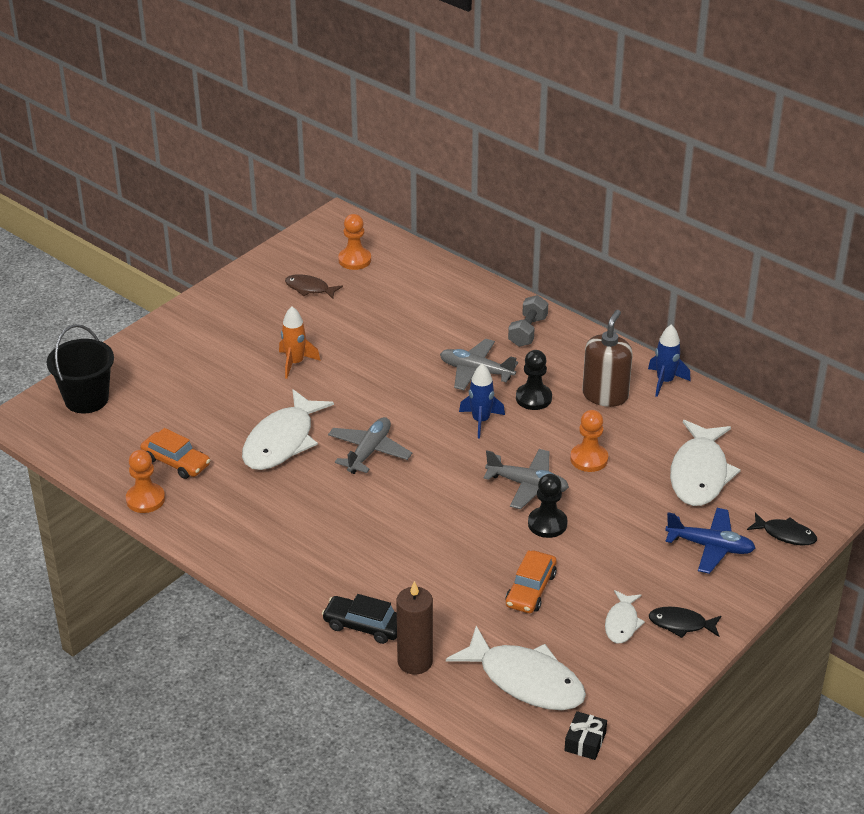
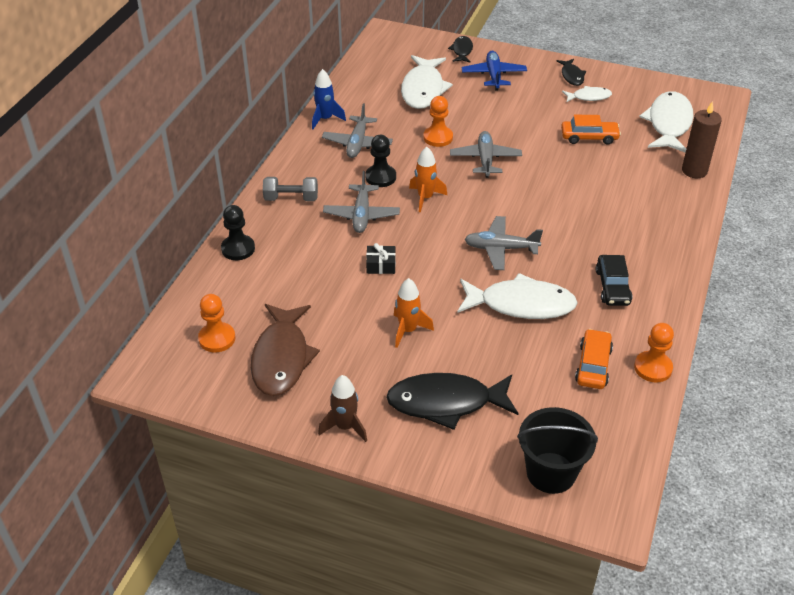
camera: 110 degrees left, 5 degrees up
(198, 363) = (446, 403): none -> black fish
(212, 306) = (345, 427): none -> brown rocket
(309, 288) = (281, 358): brown fish -> brown fish, size x1.93
(364, 626) = (683, 201): black car -> black car (612, 287)
(481, 421) = (425, 198): blue rocket -> orange rocket
(547, 524) = (520, 143): black pawn -> black pawn (238, 249)
(585, 742) = (695, 94): black gift -> black gift (381, 265)
(605, 395) = (357, 143): brown soap dispenser -> grey plane
(699, 473) = (423, 89): white fish -> white fish turned 105 degrees clockwise

